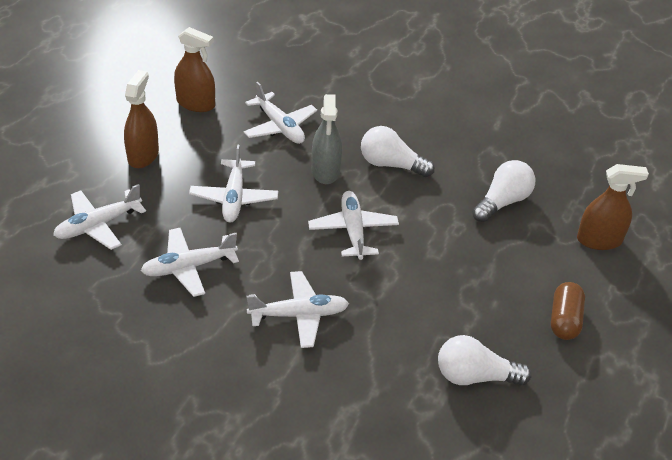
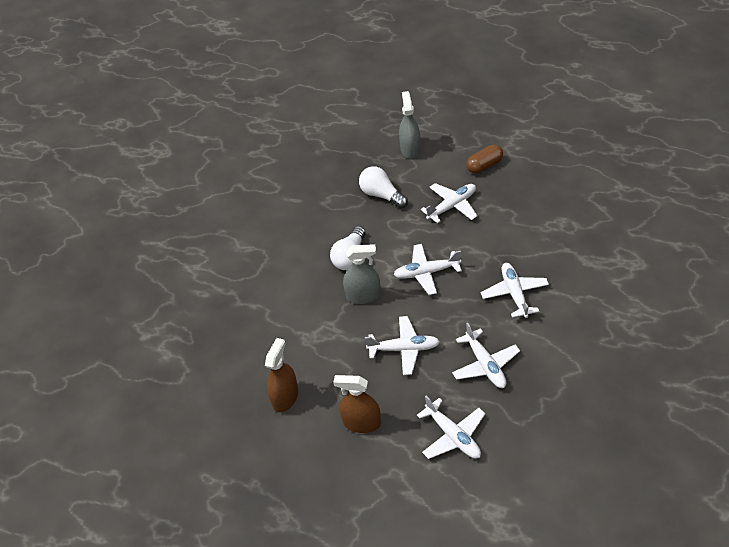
camera: 85 degrees left, 5 degrees up
(280, 126) = (311, 332): white plane -> white plane (452, 206)
(475, 376) = (540, 204): white light bulb -> none
(564, 320) = (484, 165): brown capsule -> brown capsule turned 45 degrees counterclockwise
(599, 240) = (410, 149): brown spray bottle -> grey spray bottle

